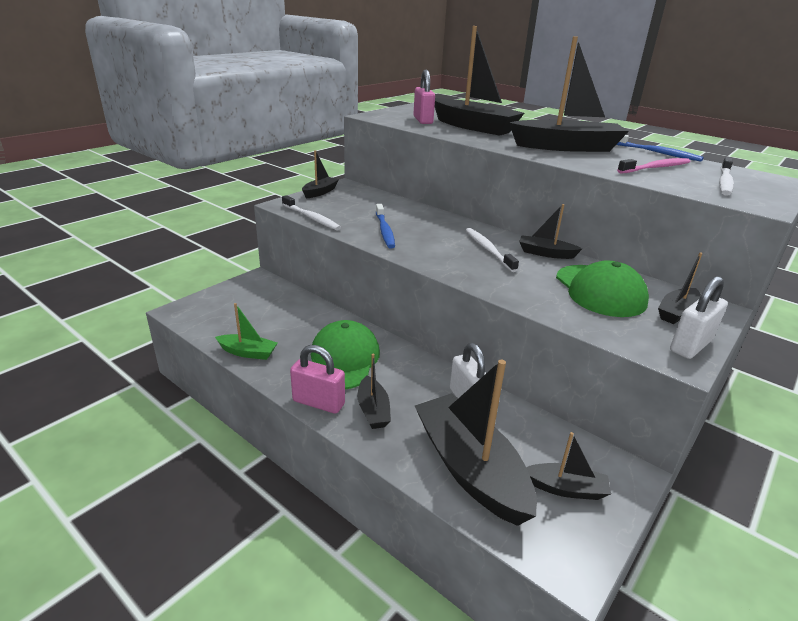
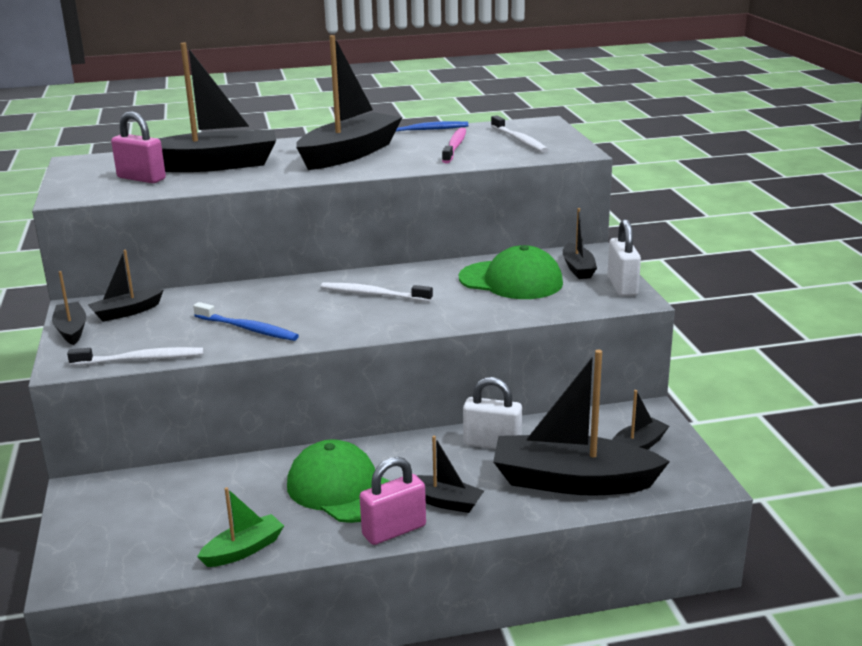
camera: 50 degrees left, 5 degrees down
(546, 253) = (419, 272): black boat -> black boat (126, 312)

